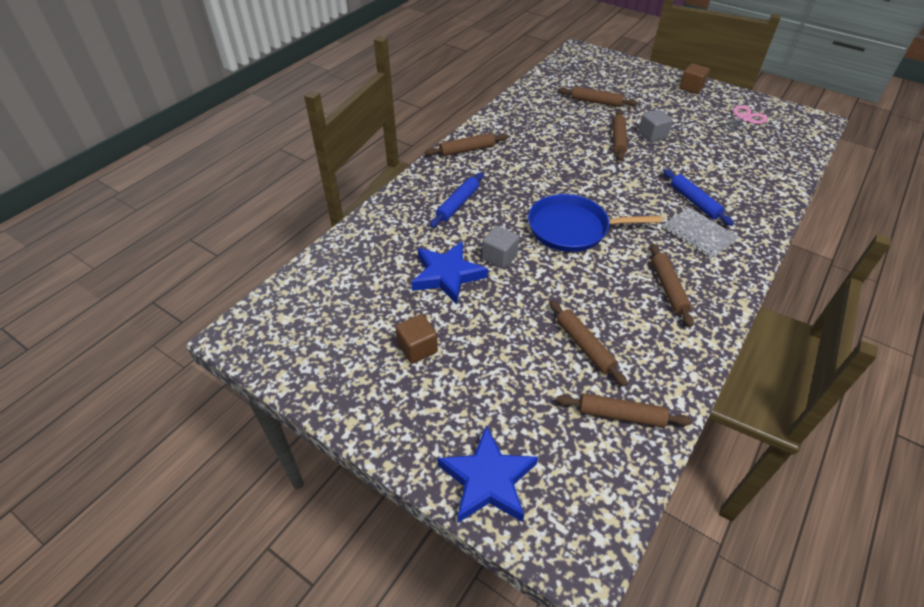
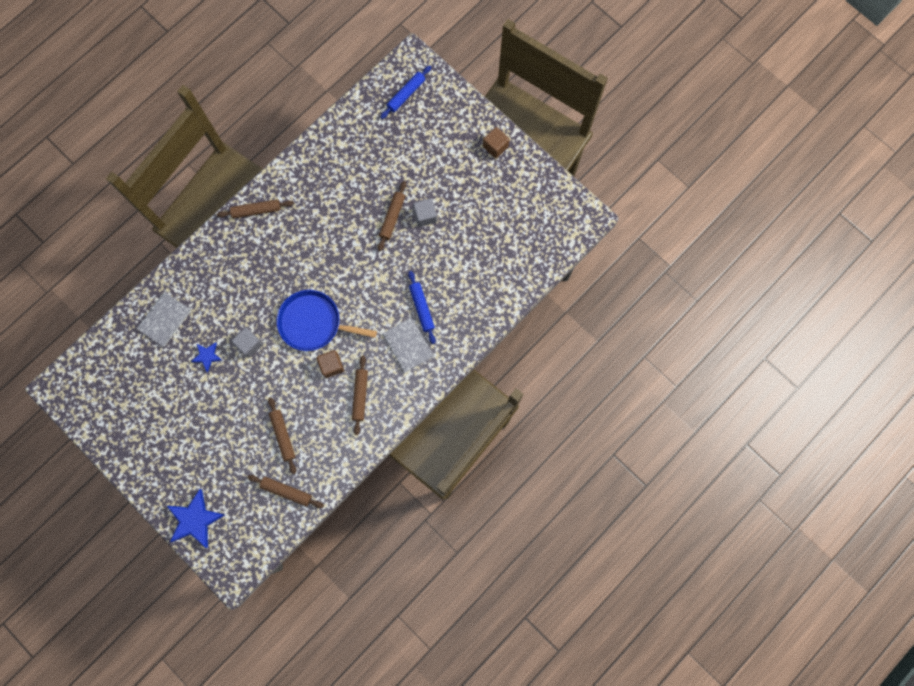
camera: 10 degrees right, 30 degrees up
(381, 247) = (164, 319): none -> grey notebook
(417, 348) = (173, 419): brown cube -> brown cube (331, 365)
(447, 275) = (207, 356): blue star -> blue star, size x0.55
(458, 204) = (232, 280): blue rolling pin -> blue rolling pin (406, 94)
(596, 102) = (394, 156): brown rolling pin -> none
(744, 119) = (520, 204): pink scissors -> none

